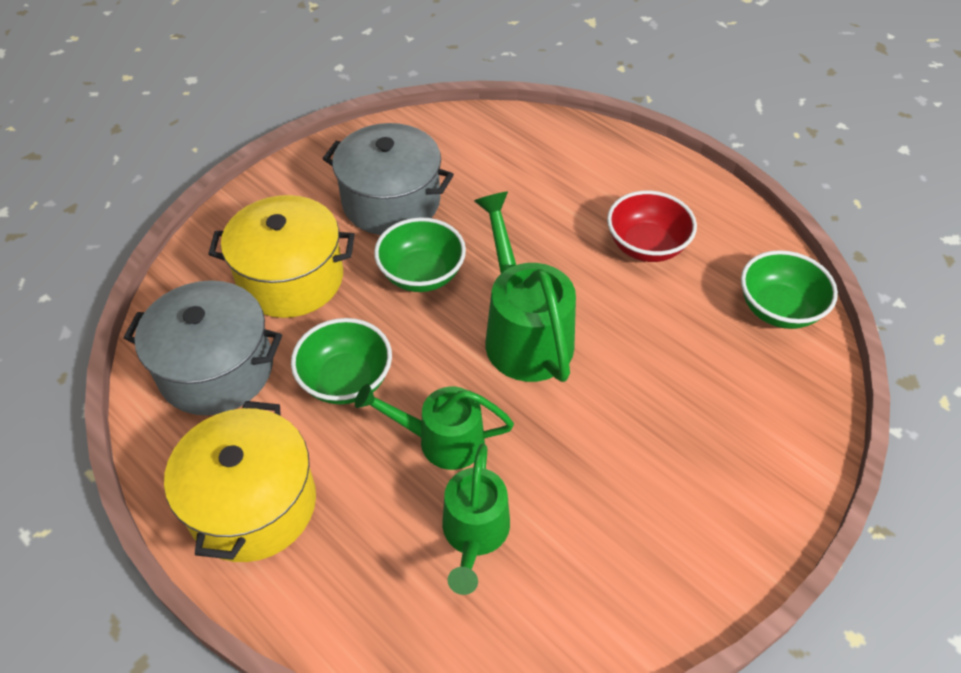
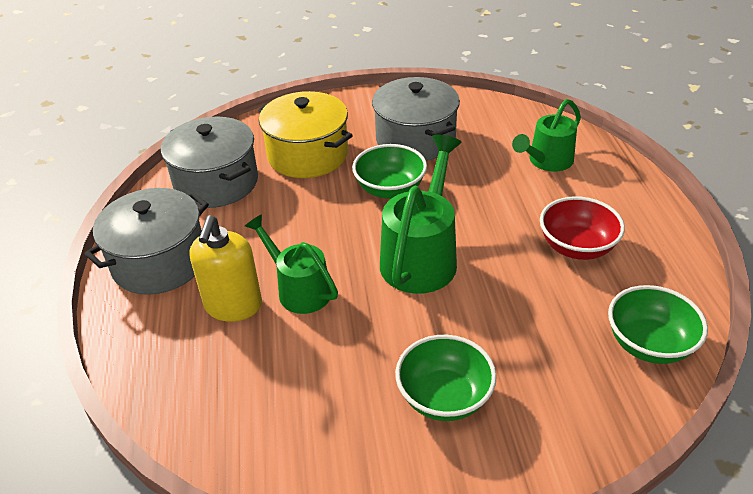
camera: 40 degrees right, 10 degrees down
(253, 504) = (159, 262): yellow pot -> grey pot
(346, 380) = (279, 225): green bowl -> green bowl (444, 397)
(392, 501) = (233, 306): none -> yellow soap dispenser
(474, 535) = (259, 355): green watering can -> green watering can (546, 162)

